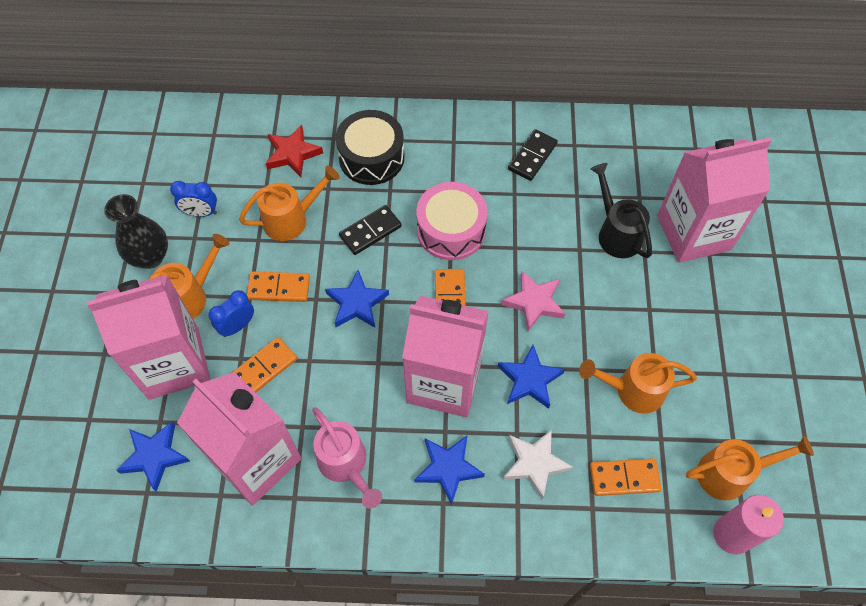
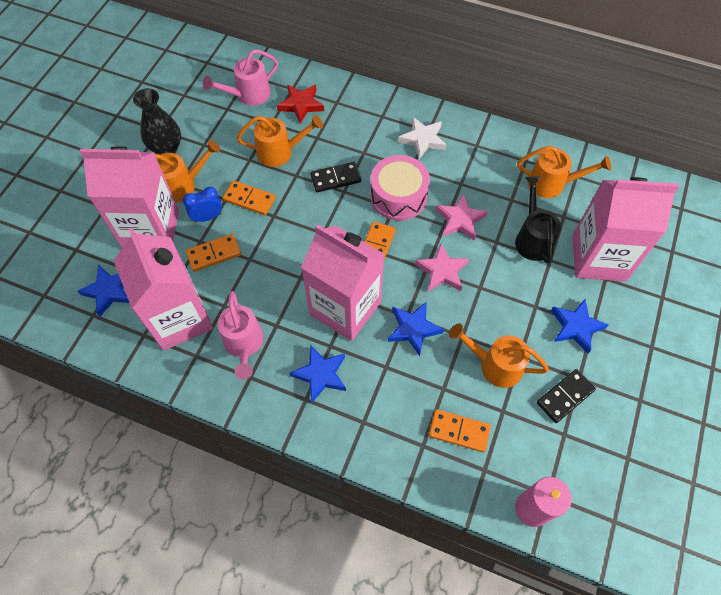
camera: 20 degrees right, 0 degrees up
(201, 212) = (216, 128): blue clock -> none
(223, 160) = (248, 95): none -> pink watering can
(357, 303) = (303, 228): blue star -> blue star (576, 327)
(371, 157) = (359, 124): black drum -> none
(530, 236) = (460, 220): none -> pink star
(532, 157) = (487, 160): black domino -> black domino (565, 397)
(534, 463) = (390, 394): white star -> white star (422, 140)
(731, 473) = (551, 459): orange watering can -> orange watering can (552, 184)

